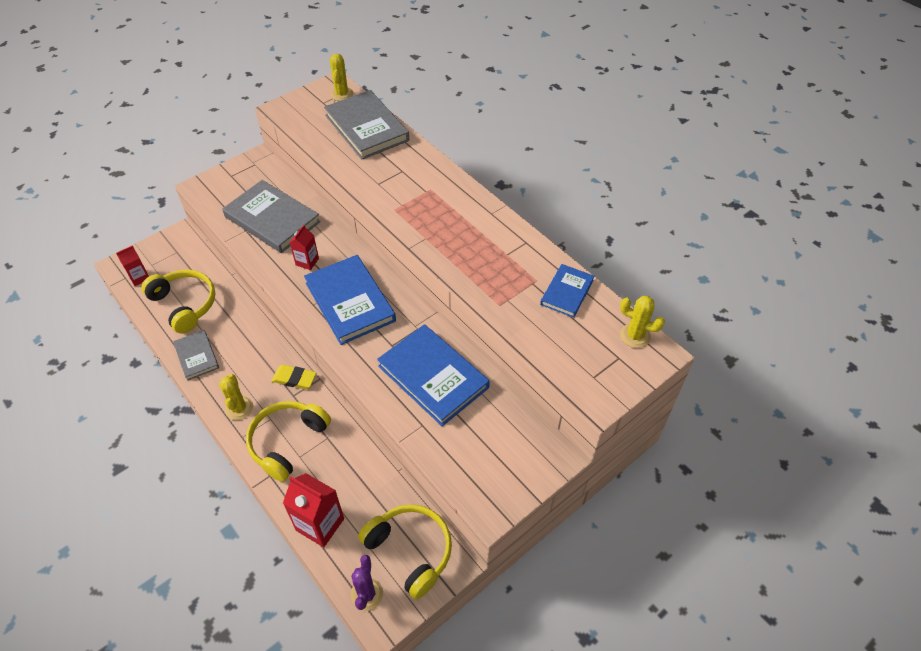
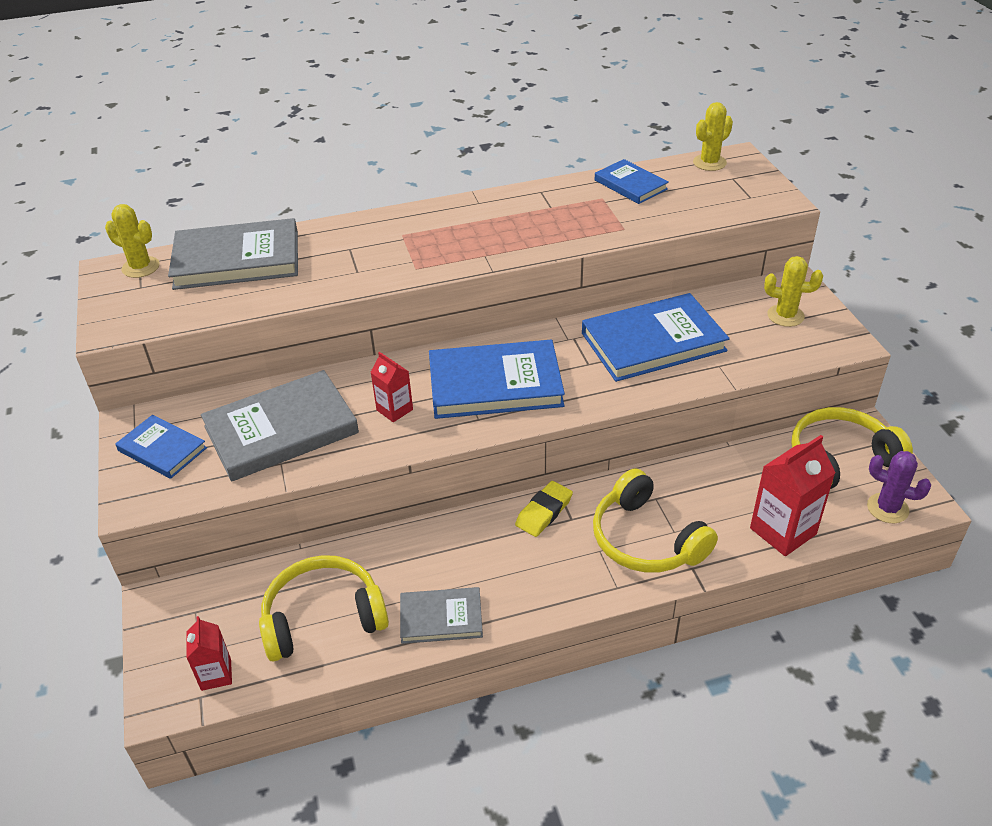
camera: 65 degrees left, 10 degrees down
(239, 408) = (566, 582): yellow cactus -> yellow cactus (785, 316)
(241, 179) = (162, 449): none -> blue book

